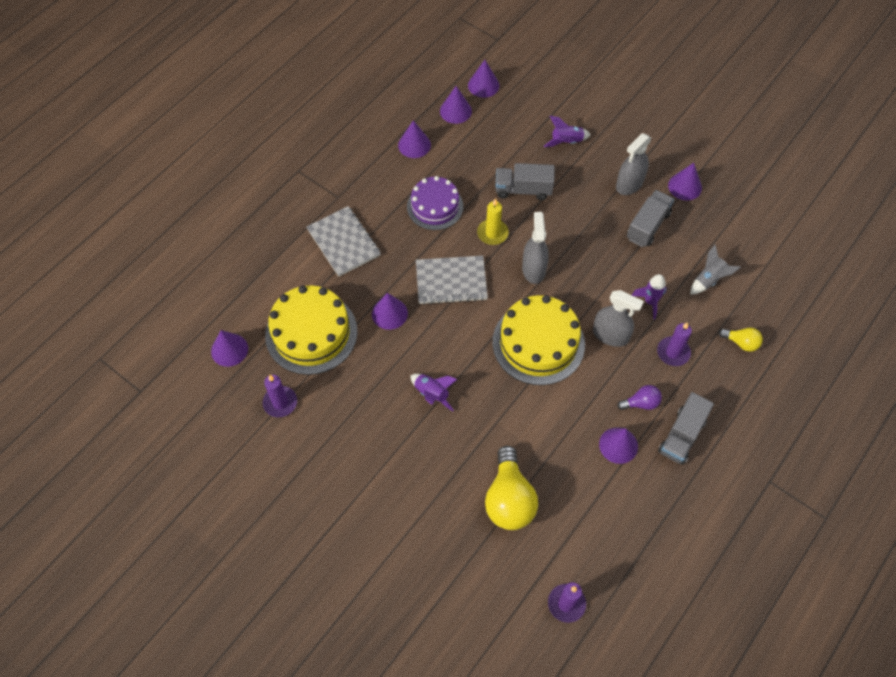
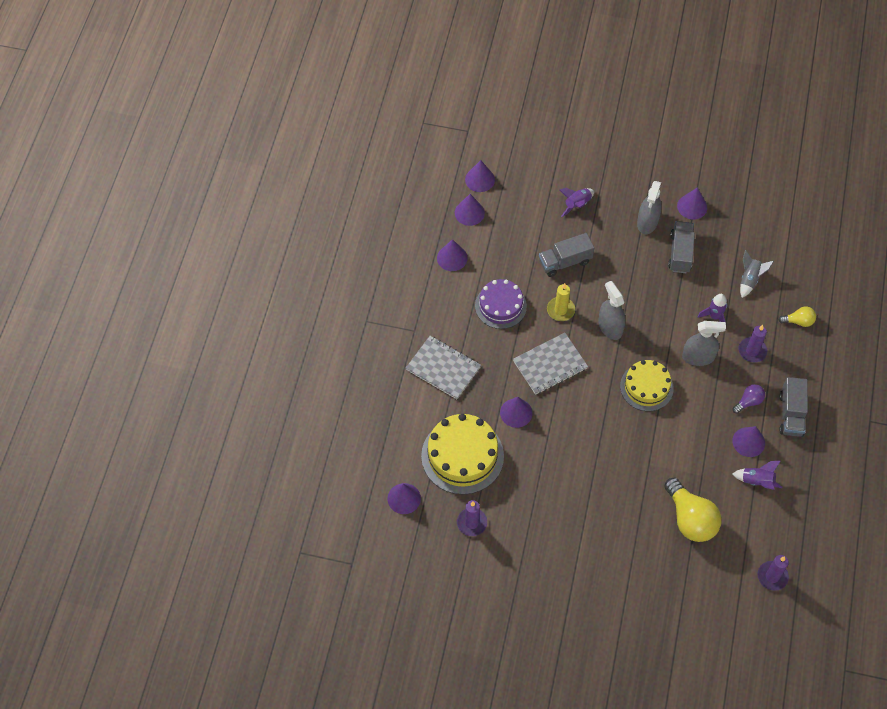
camera: 25 degrees left, 0 degrees up
(432, 394) = (587, 464): purple rocket -> purple rocket (757, 481)
(538, 343) = (646, 387): yellow cake -> yellow cake, size x0.66

